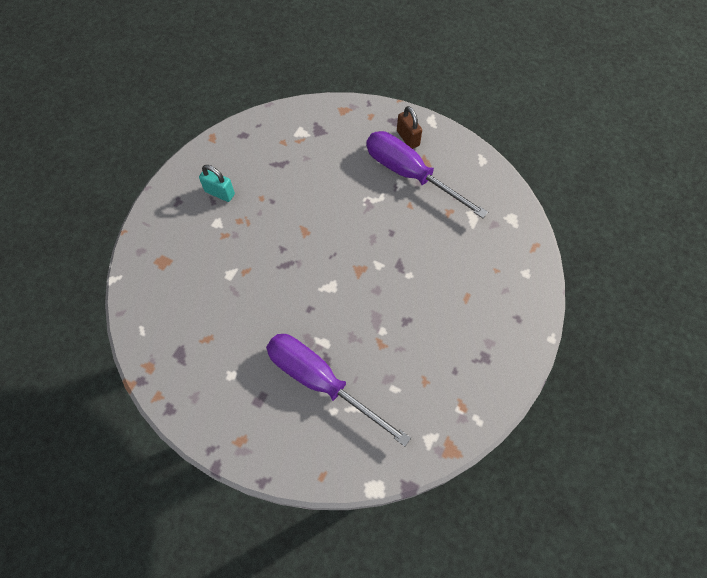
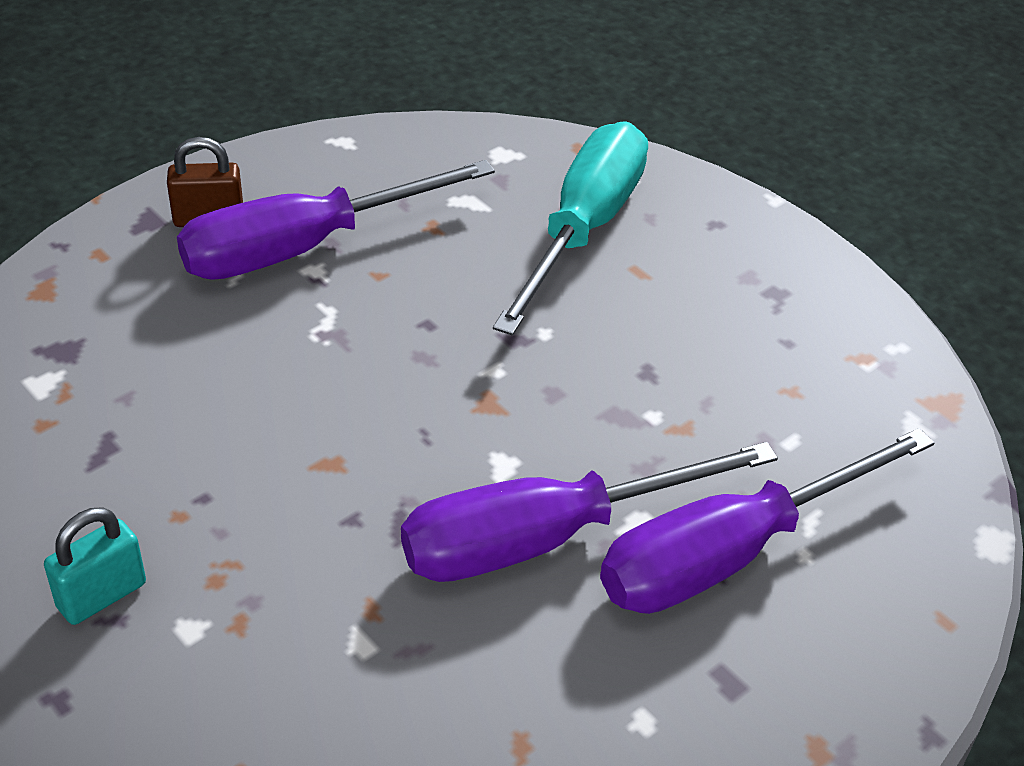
camera: 70 degrees left, 20 degrees down
(300, 314) = (545, 538): none -> purple screwdriver
(480, 266) = (583, 229): none -> turquoise screwdriver

